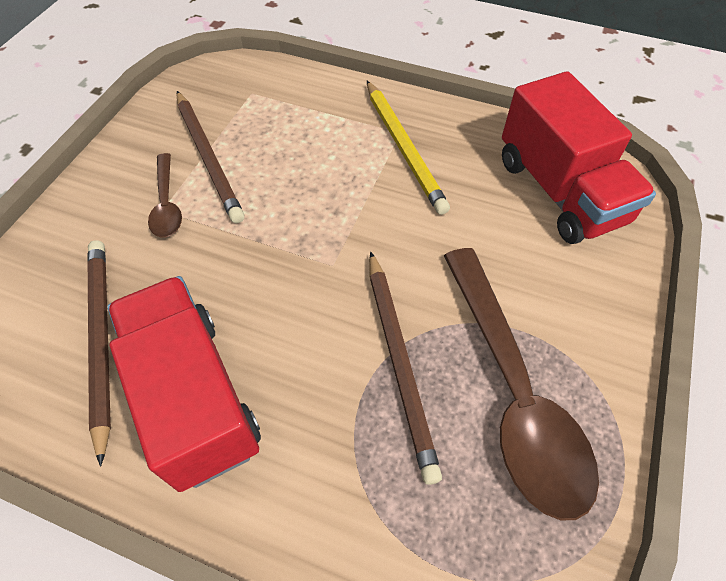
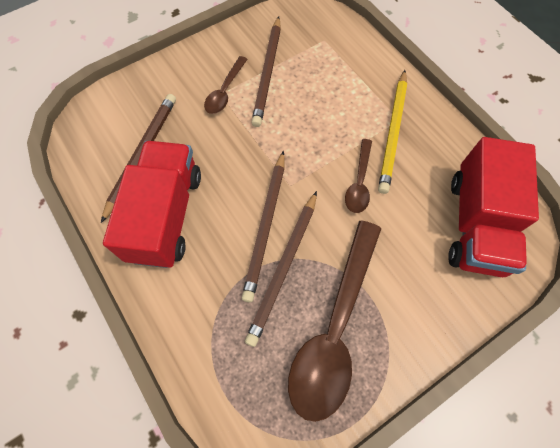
camera: 35 degrees right, 10 degrees up
(340, 328) = (266, 226): none -> brown pencil
(409, 217) = (359, 182): none -> brown spoon

